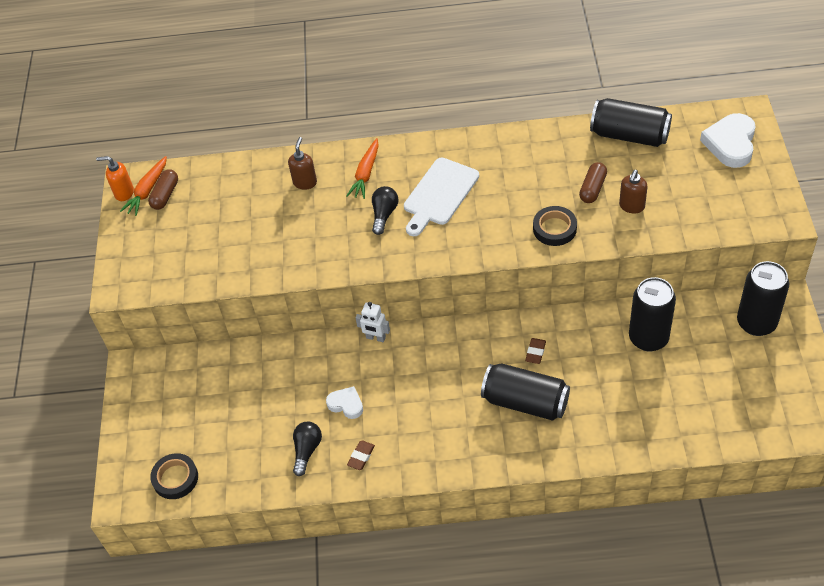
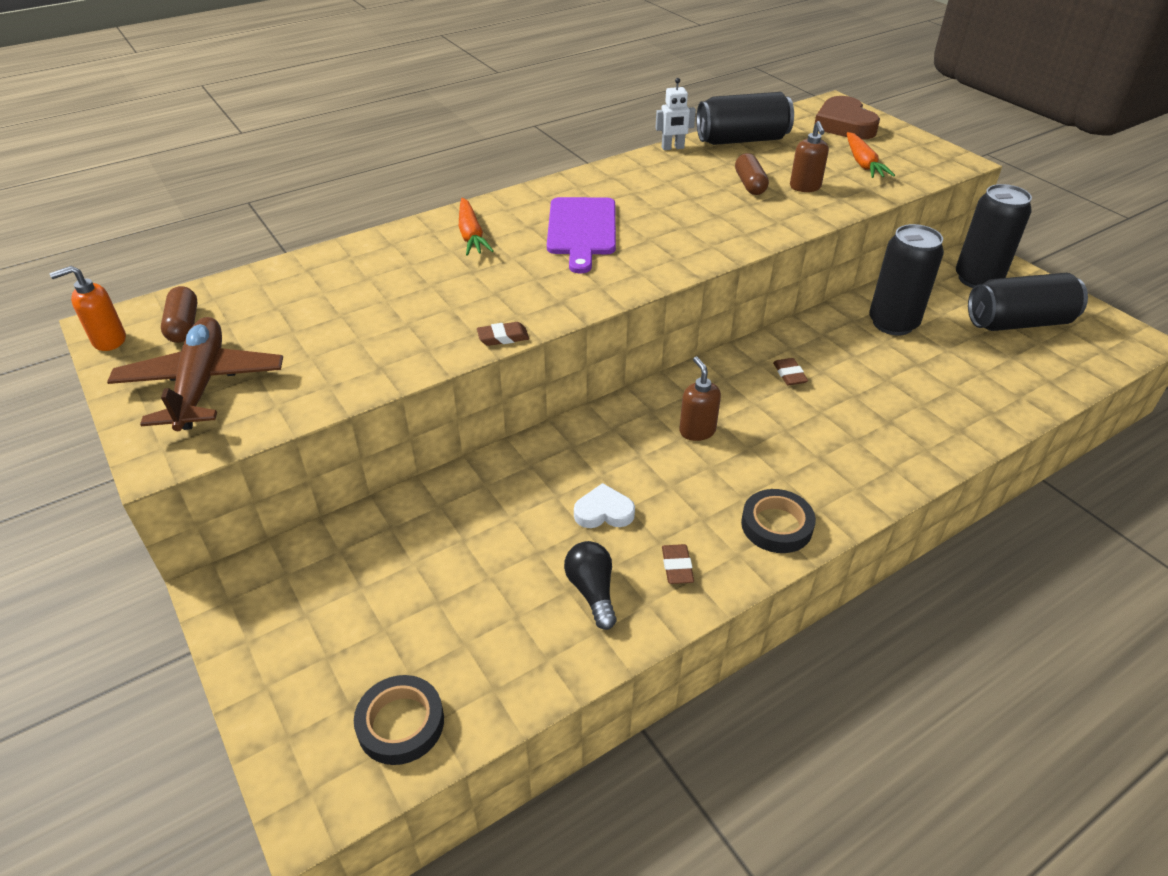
camera: 35 degrees left, 10 degrees down
(147, 191) = (150, 328): orange carrot -> orange carrot (863, 163)
(155, 246) = (201, 385): none -> brown plane
(305, 182) = (394, 262): brown soap dispenser -> brown soap dispenser (697, 431)
(329, 273) = (503, 337): none -> brown eraser
(375, 338) = (583, 424): white robot -> white robot (672, 148)
(384, 214) = (528, 264): black light bulb -> none
(439, 194) = (581, 230): white cutting board -> purple cutting board
(525, 402) = (826, 426): black can -> black can (1018, 322)
(554, 228) = (745, 224): black tape -> black tape (776, 525)
(730, 143) = (844, 125): white heart -> brown heart

